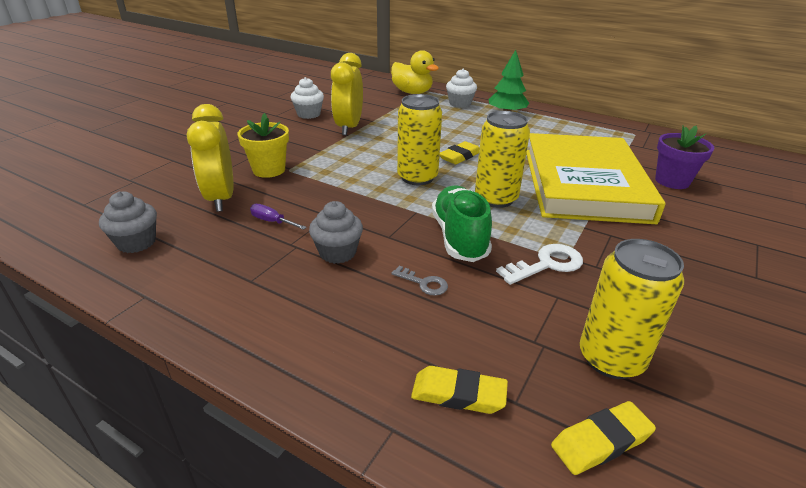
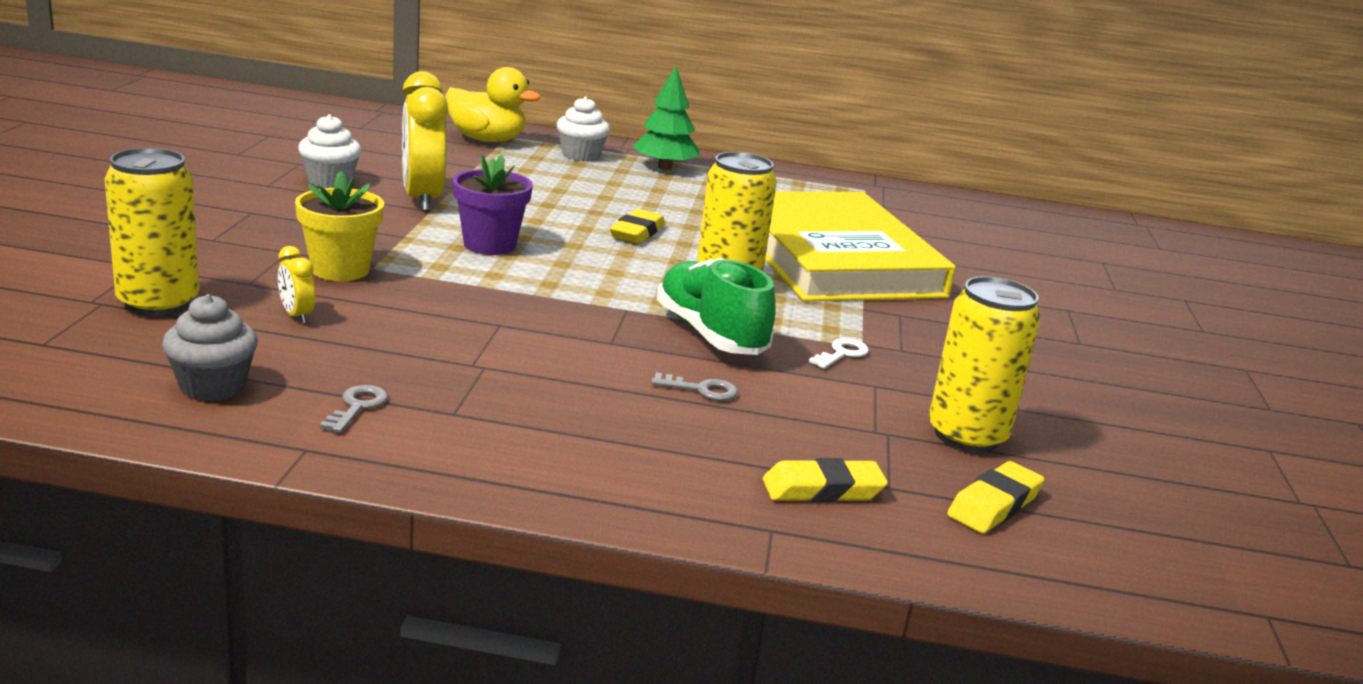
camera: 25 degrees left, 10 degrees down
(199, 268) = (357, 407): none -> grey key
(221, 198) = (296, 315): yellow clock -> yellow clock, size x0.44
(272, 222) = (417, 339): purple screwdriver -> none
(337, 252) = (553, 368): grey cupcake -> none
(417, 177) = (594, 265): yellow can -> yellow can (158, 303)
(546, 264) = (842, 354): white key -> white key, size x0.60
(672, 181) = (941, 247): purple flower pot -> purple flower pot (489, 245)

